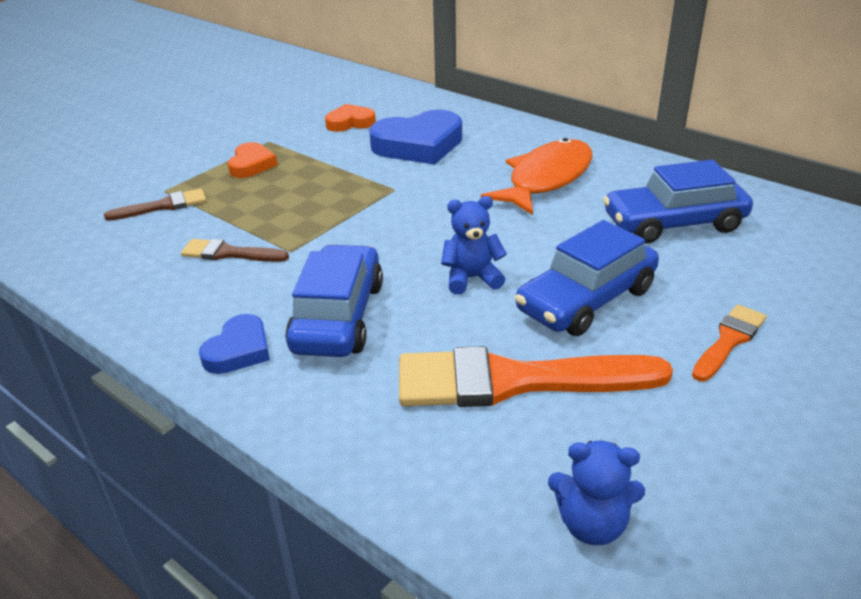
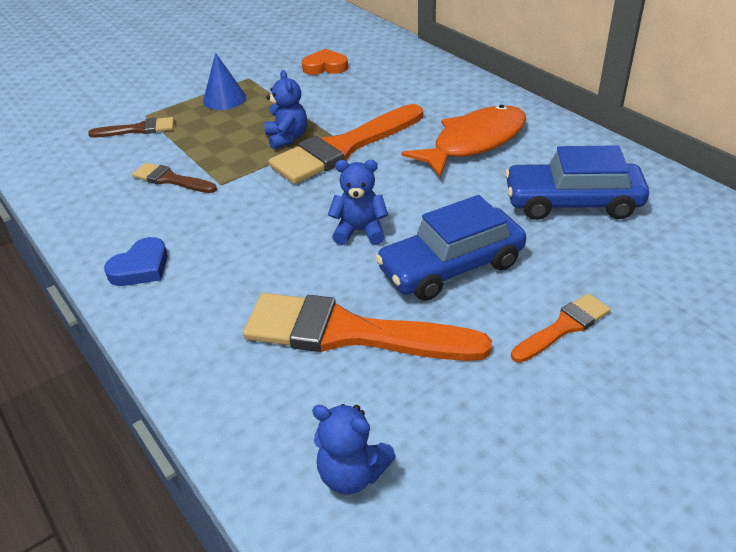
camera: 15 degrees right, 5 degrees up
(251, 165) = (224, 99): orange heart -> blue cone
(338, 317) = (232, 250): blue car -> none
(343, 196) = (287, 138): none -> blue teddy bear
(412, 199) = (344, 147): none -> orange brush
(419, 145) = (375, 95): blue heart -> none

